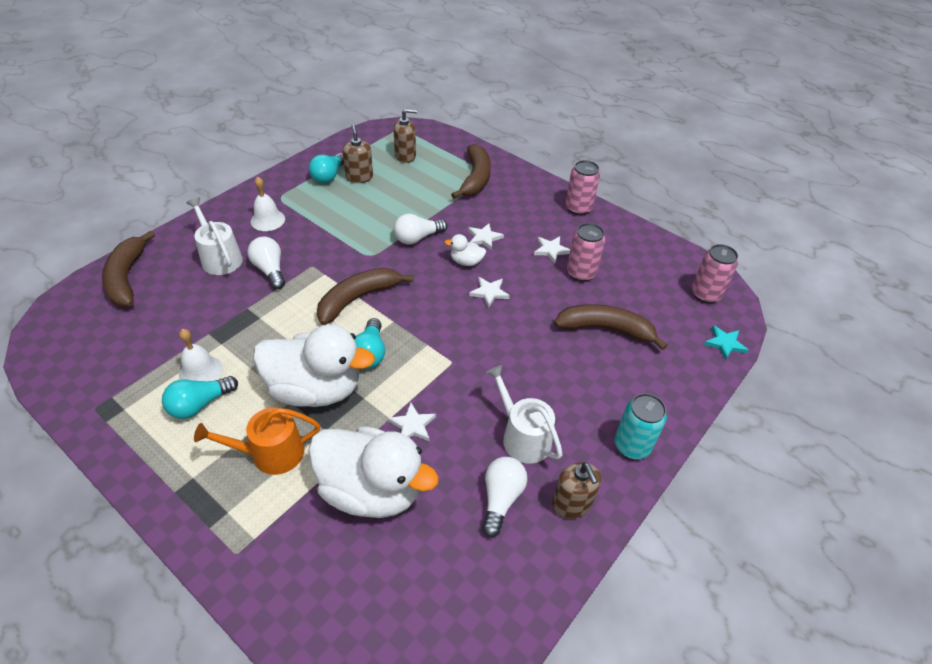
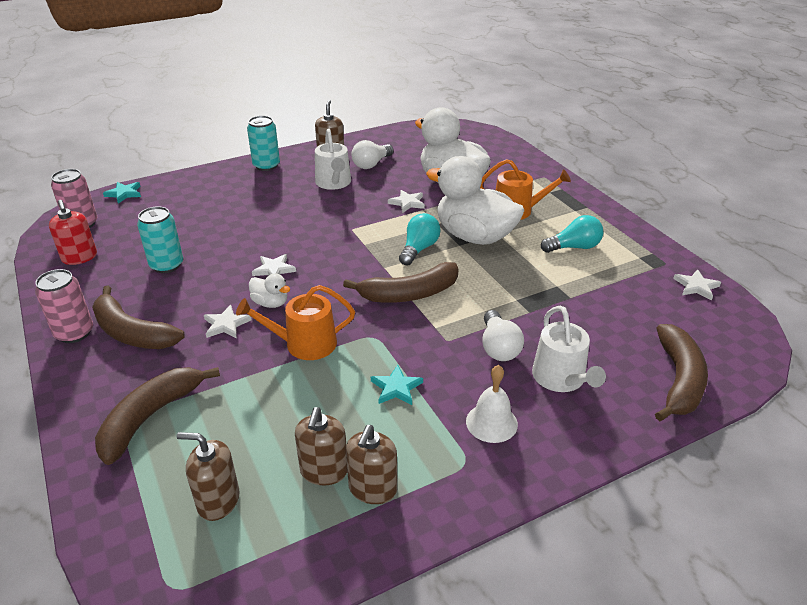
camera: 155 degrees left, 10 degrees down
(200, 371) = (575, 269): white bell -> none
(329, 176) = (372, 489): turquoise light bulb -> brown soap dispenser
(337, 225) = (396, 388): none -> turquoise star
(417, 238) = (304, 344): white light bulb -> orange watering can
(551, 250) = (168, 293): white star -> white star (696, 286)
(581, 273) = (166, 265): pink can -> turquoise can
(605, 329) = (203, 221): brown banana -> brown banana (132, 332)
(657, 261) = (79, 257): none -> red soap dispenser

